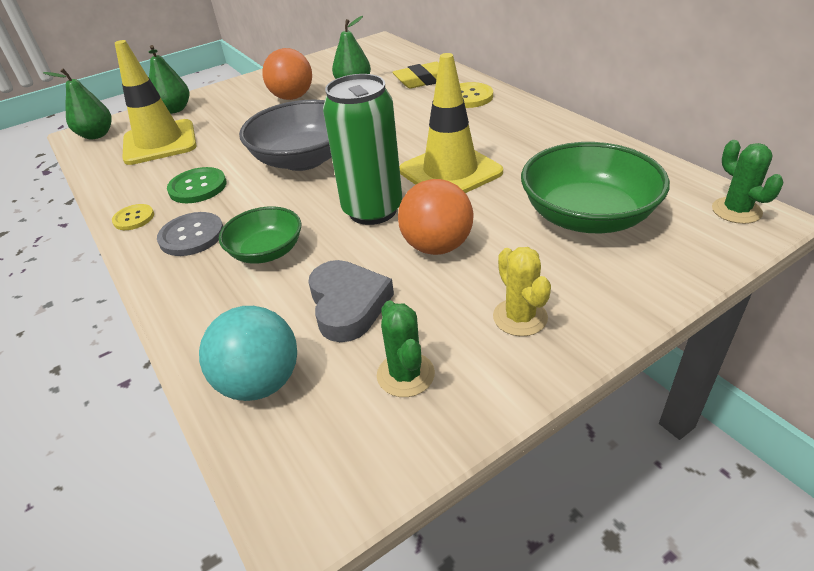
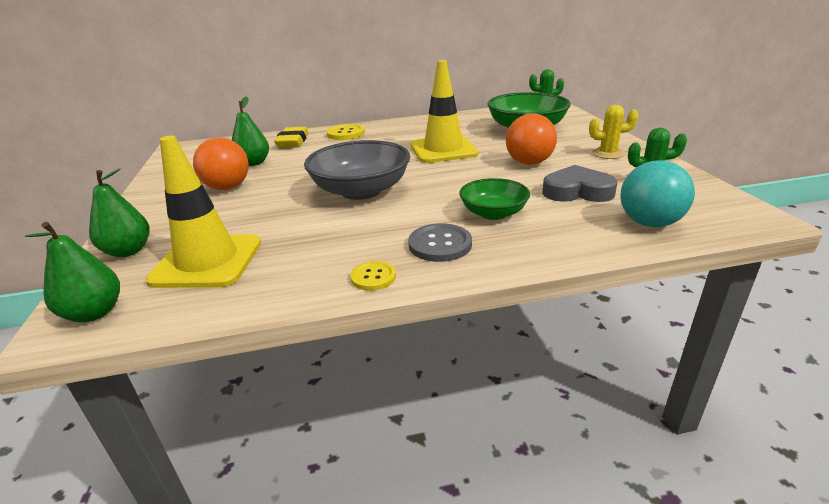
camera: 70 degrees left, 10 degrees down
(198, 187) = (349, 240): green button -> none
(372, 210) = (469, 175): green can -> none

